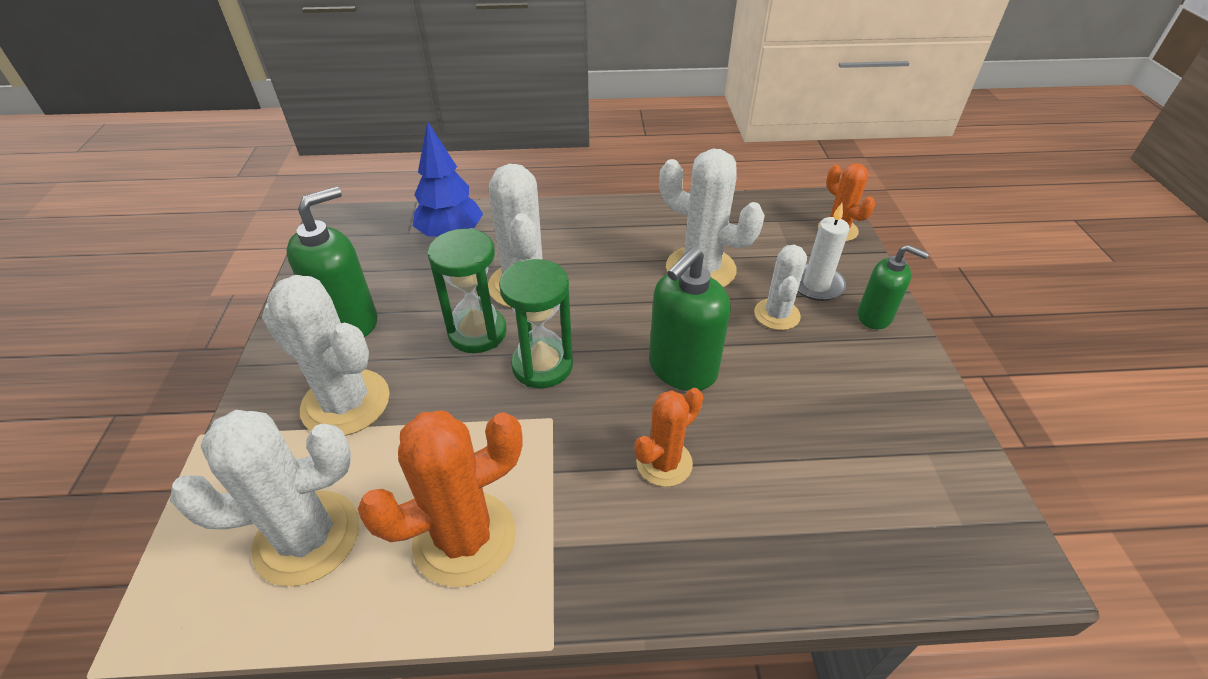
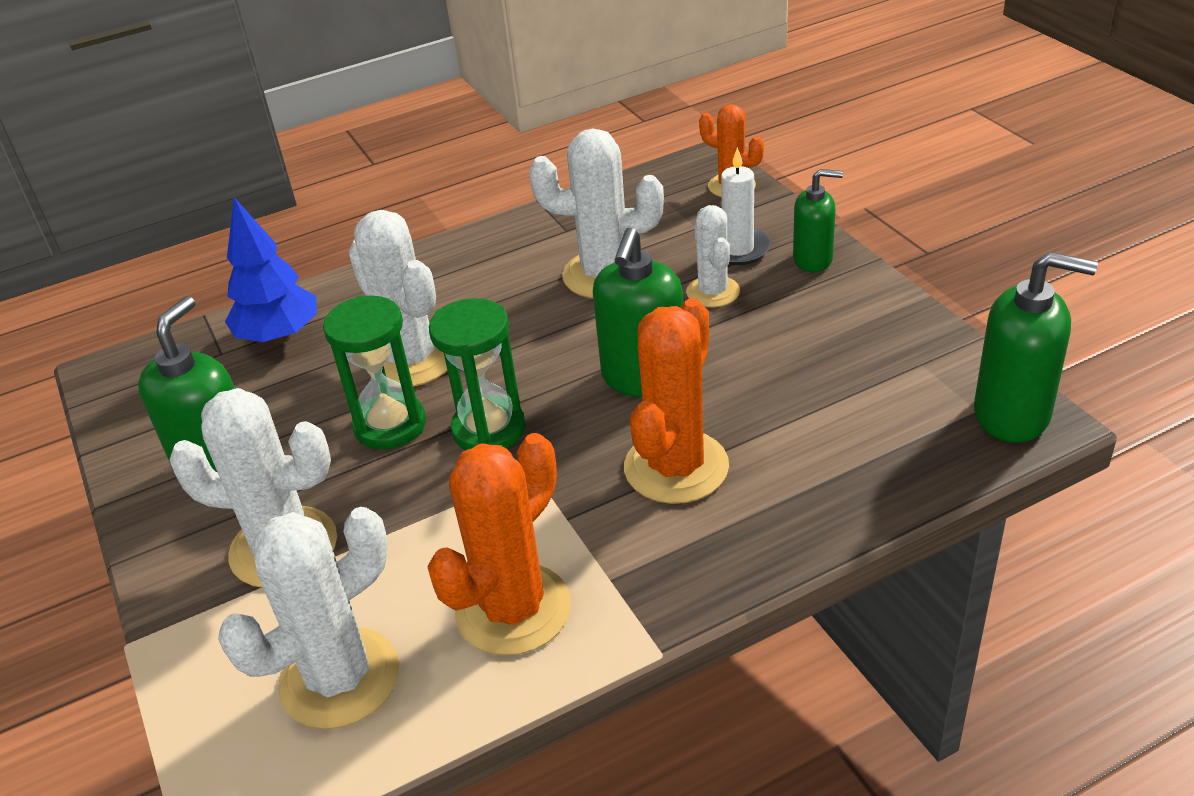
camera: 20 degrees left, 5 degrees down
(664, 463) = (676, 467): orange cactus -> orange cactus, size x1.66
(996, 544) = (1012, 414): none -> green soap dispenser

